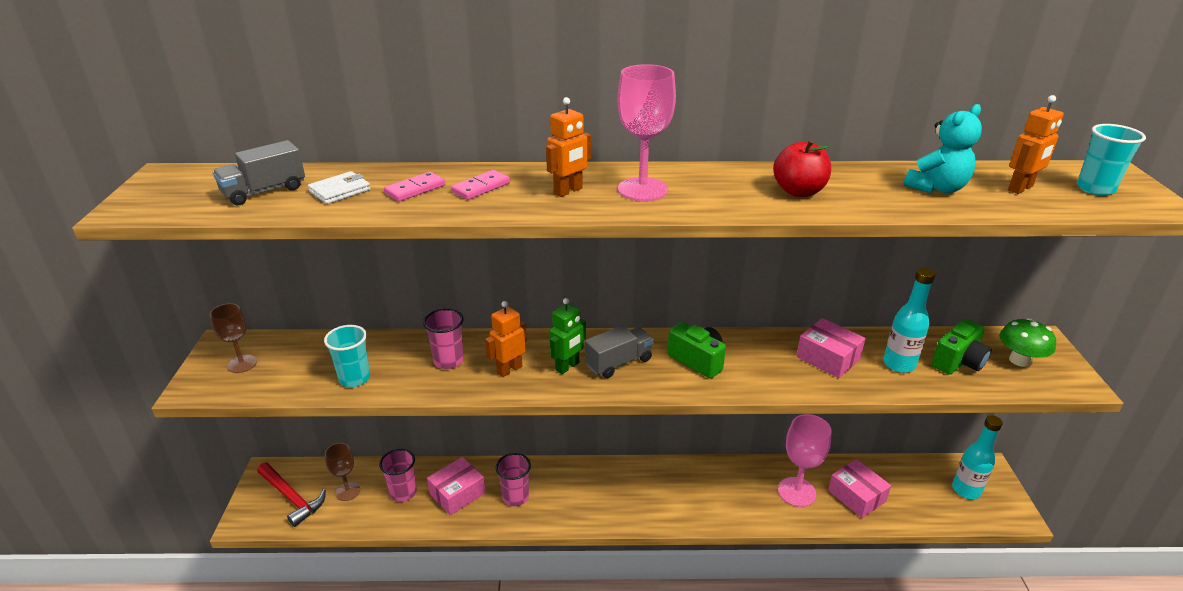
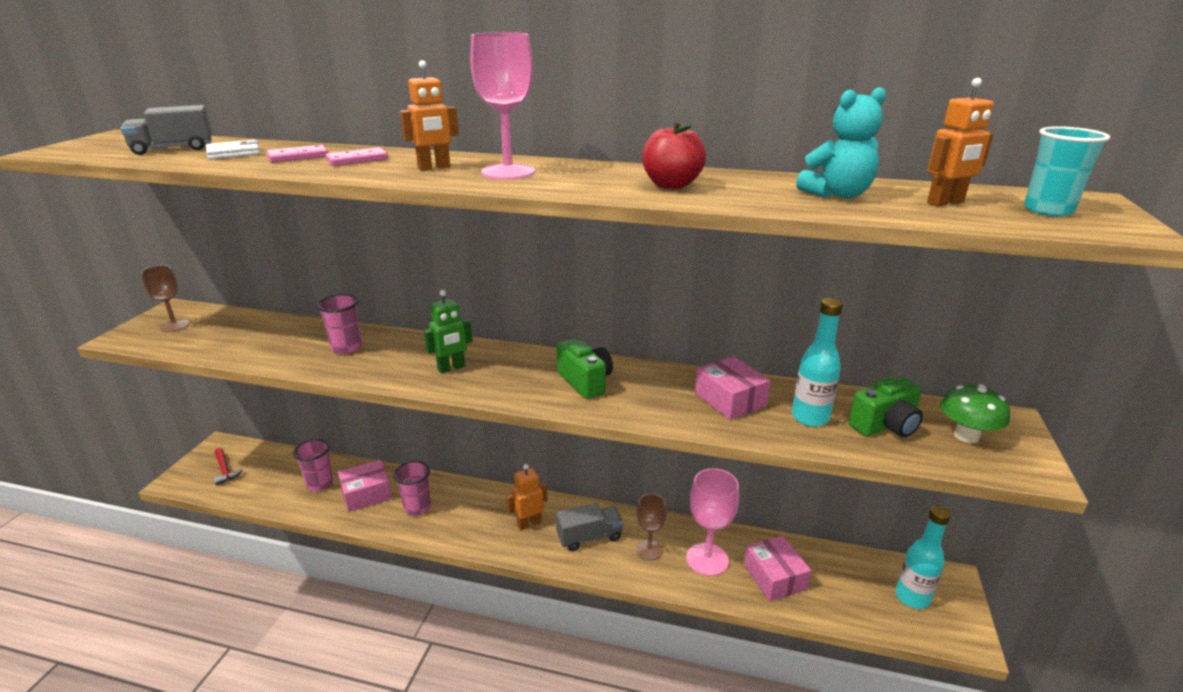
camera: 15 degrees right, 5 degrees down
(292, 497) = (225, 470): red hammer -> red hammer, size x0.64
(348, 491) = (273, 474): brown goblet -> brown goblet (649, 550)
(354, 378) = (254, 350): turquoise cup -> none
(509, 369) = (395, 362): orange robot -> orange robot (529, 523)
(619, 363) = (504, 372): grey truck -> grey truck (589, 537)

